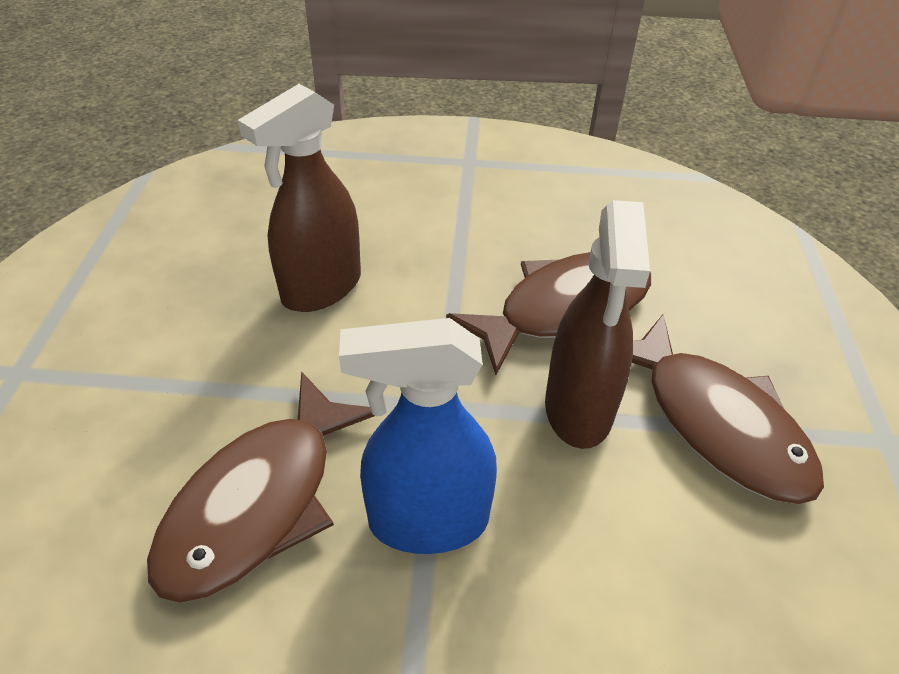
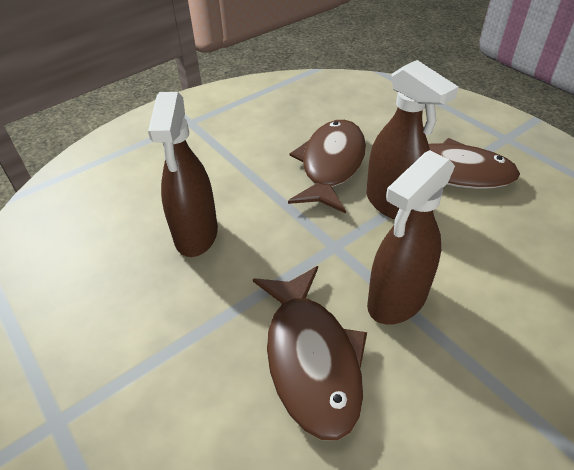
camera: 40 degrees left, 0 degrees up
(427, 521) = (396, 300): blue spray bottle -> brown spray bottle

